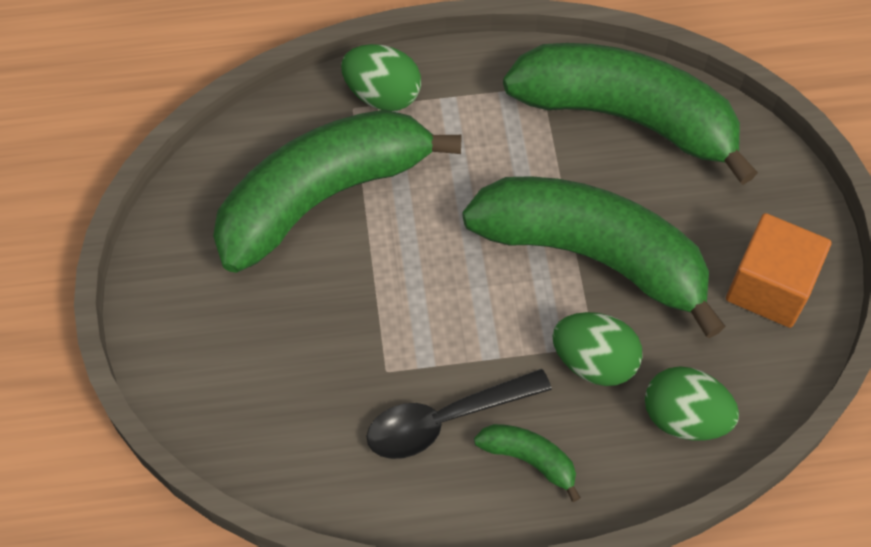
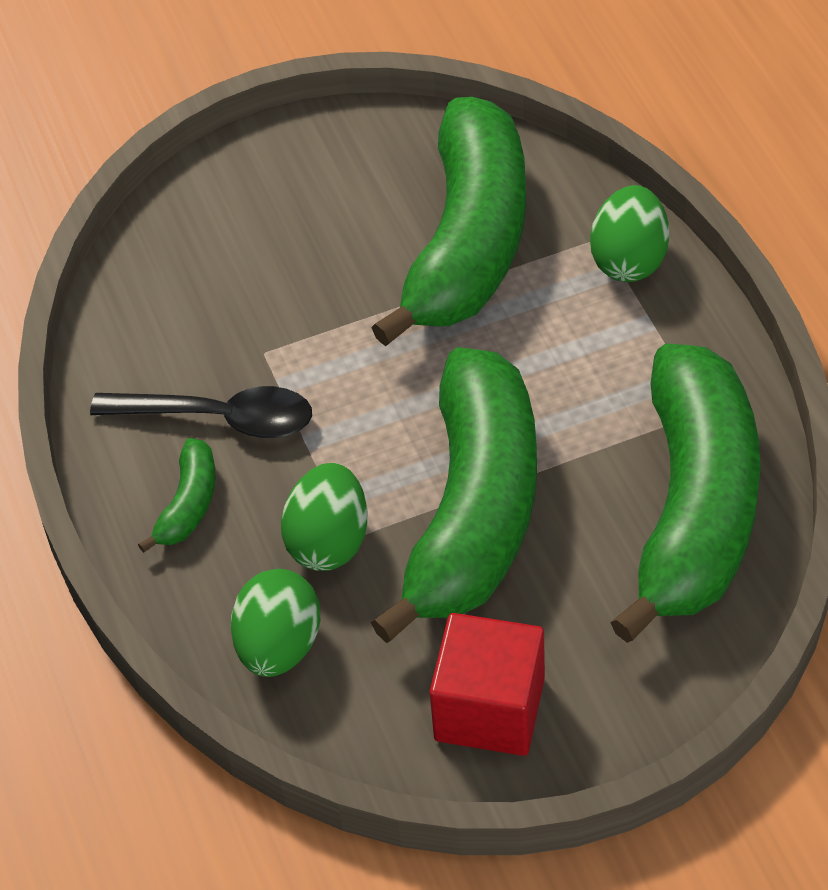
camera: 80 degrees right, 10 degrees down
(323, 196) = (468, 242): green banana -> green banana turned 60 degrees clockwise
(446, 419) = (218, 418): black spoon -> black spoon turned 135 degrees clockwise
(769, 287) = (489, 709): orange cube -> red cube

